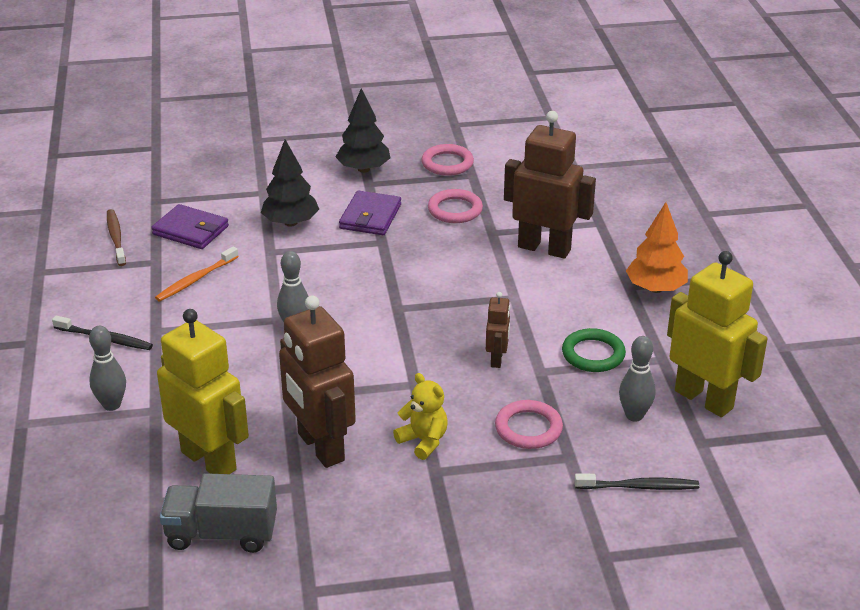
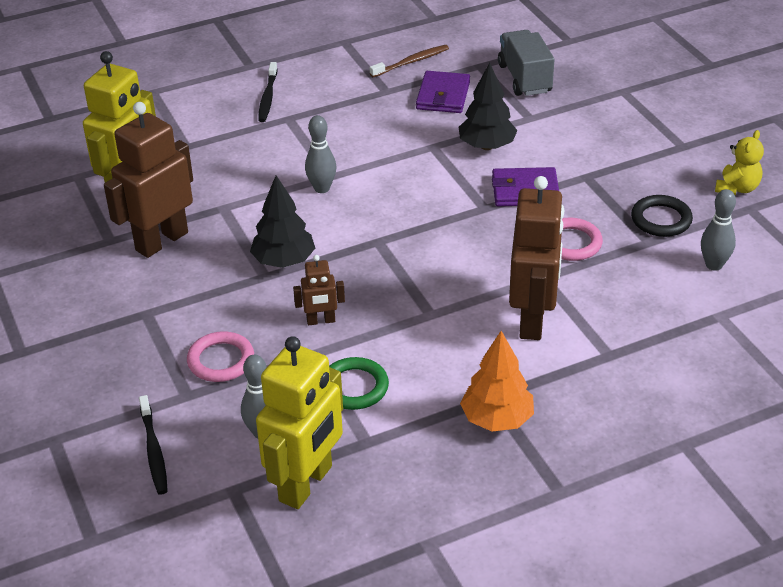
camera: 75 degrees right, 5 degrees up
(112, 405) = (185, 124): grey bowling pin -> grey bowling pin (714, 265)
(195, 280) = (369, 118): orange toothbrush -> none
(221, 533) = (48, 216): grey truck -> grey truck (524, 78)
(363, 169) = (611, 167): black tree -> black tree (284, 261)
(423, 441) = (185, 298): yellow teddy bear -> yellow teddy bear (737, 188)
(447, 163) = (661, 219): pink ring -> black ring

